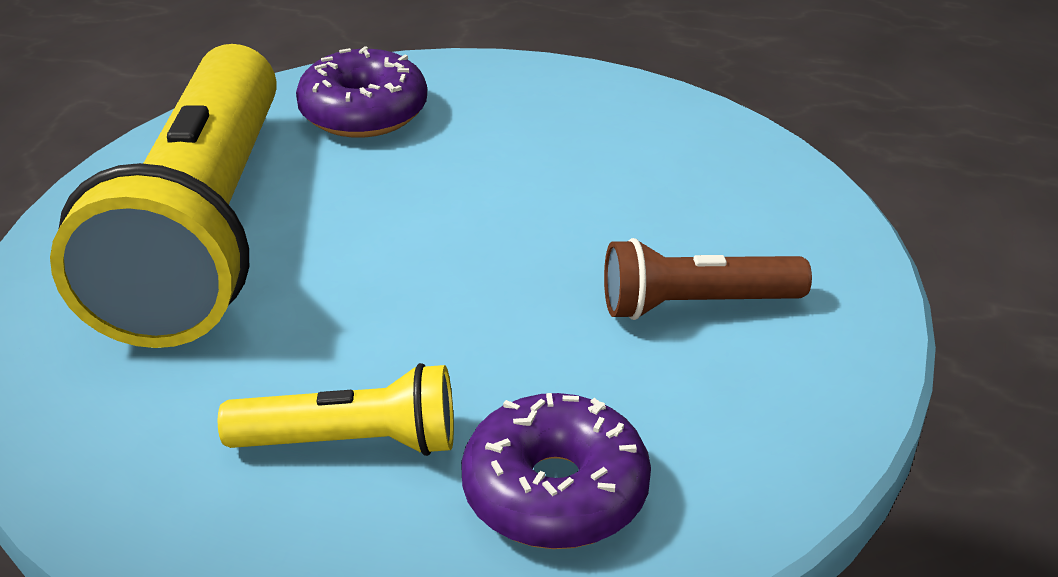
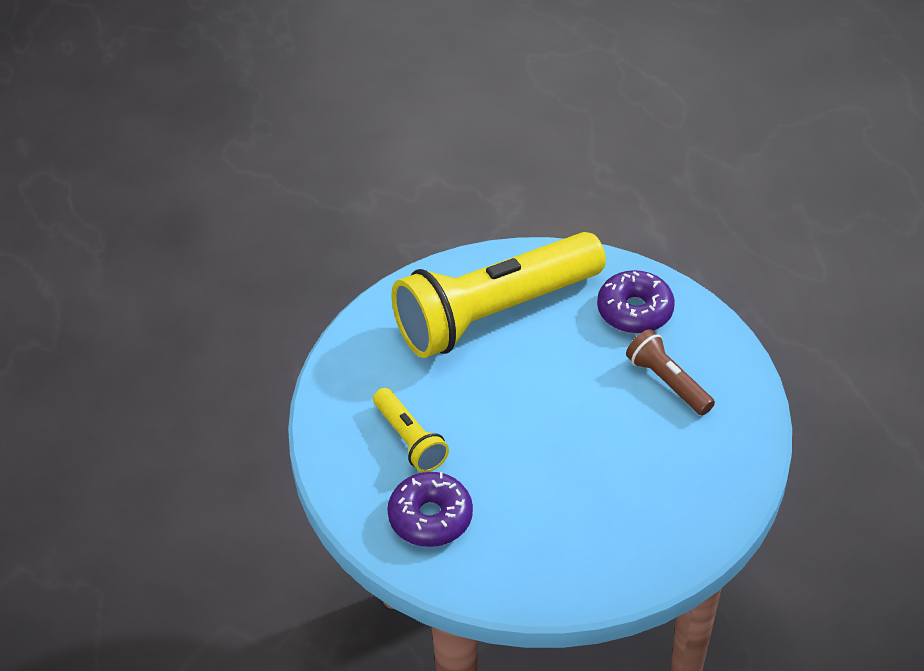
camera: 60 degrees right, 10 degrees up
(696, 304) = (585, 514): brown flashlight -> brown flashlight (668, 382)

